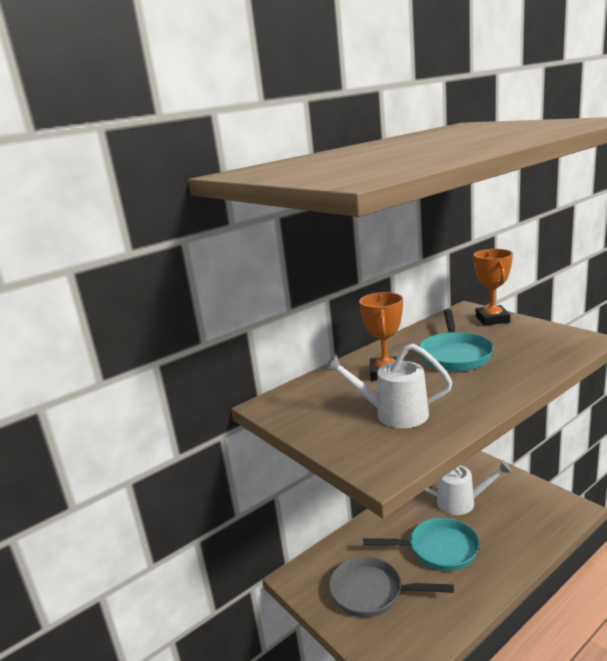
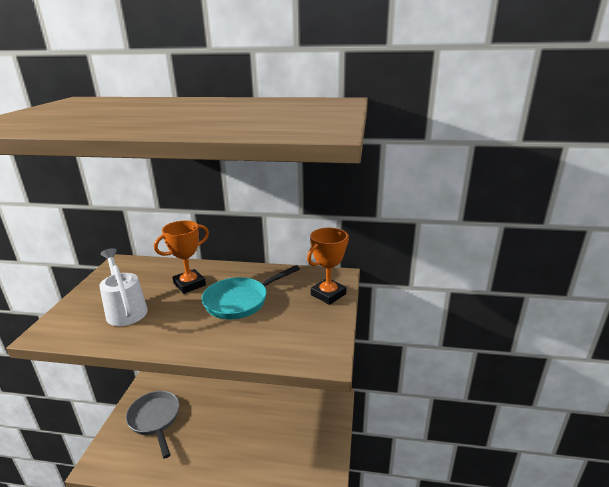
camera: 45 degrees right, 5 degrees up
(438, 549) = (216, 432): turquoise pan -> none
(462, 502) = (277, 420): white watering can -> none

